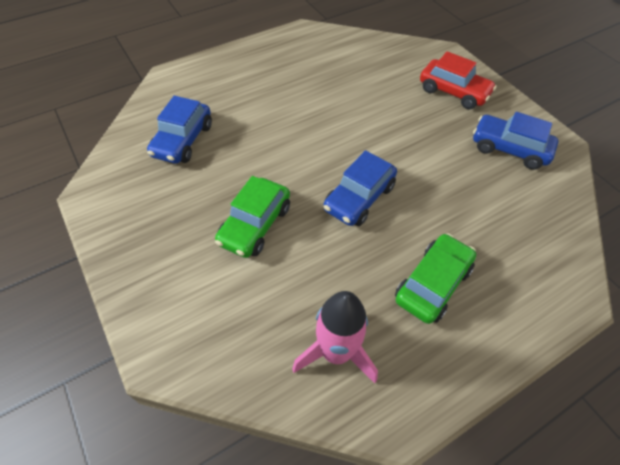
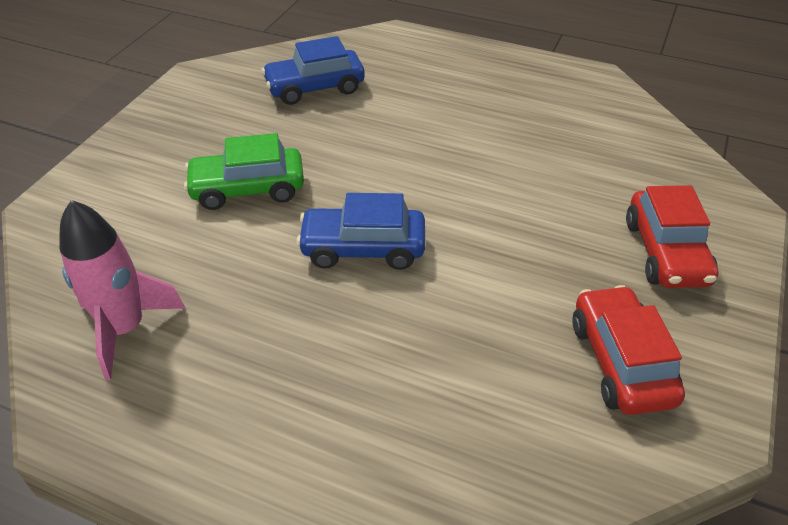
camera: 55 degrees right, 10 degrees down
(432, 284) = (284, 374): green car -> none
(509, 149) = (620, 362): blue car -> red car

